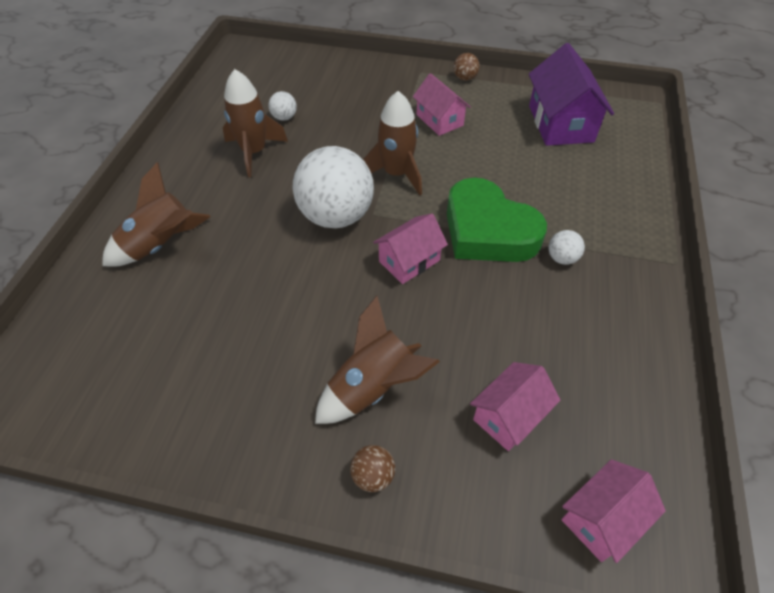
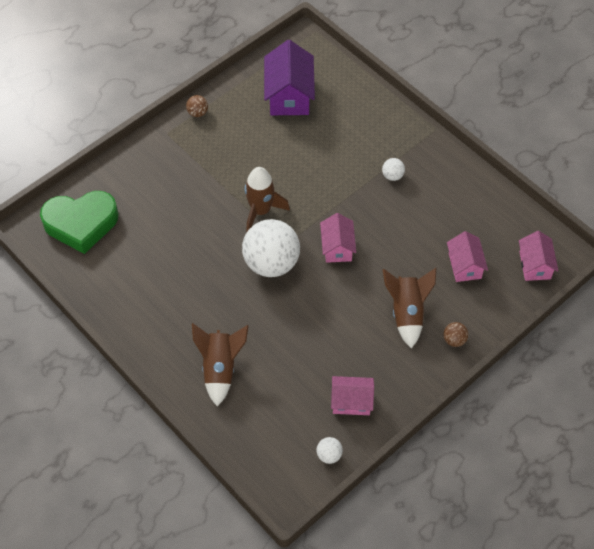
camera: 55 degrees left, 5 degrees up
(254, 152) = (170, 277): brown rocket -> none
(284, 117) = (146, 241): white ball -> white ball (329, 455)
(439, 120) = (229, 156): pink house -> pink house (351, 402)
(488, 231) = (346, 195): green heart -> green heart (81, 224)
(560, 123) = (289, 95): purple house -> purple house turned 60 degrees clockwise

